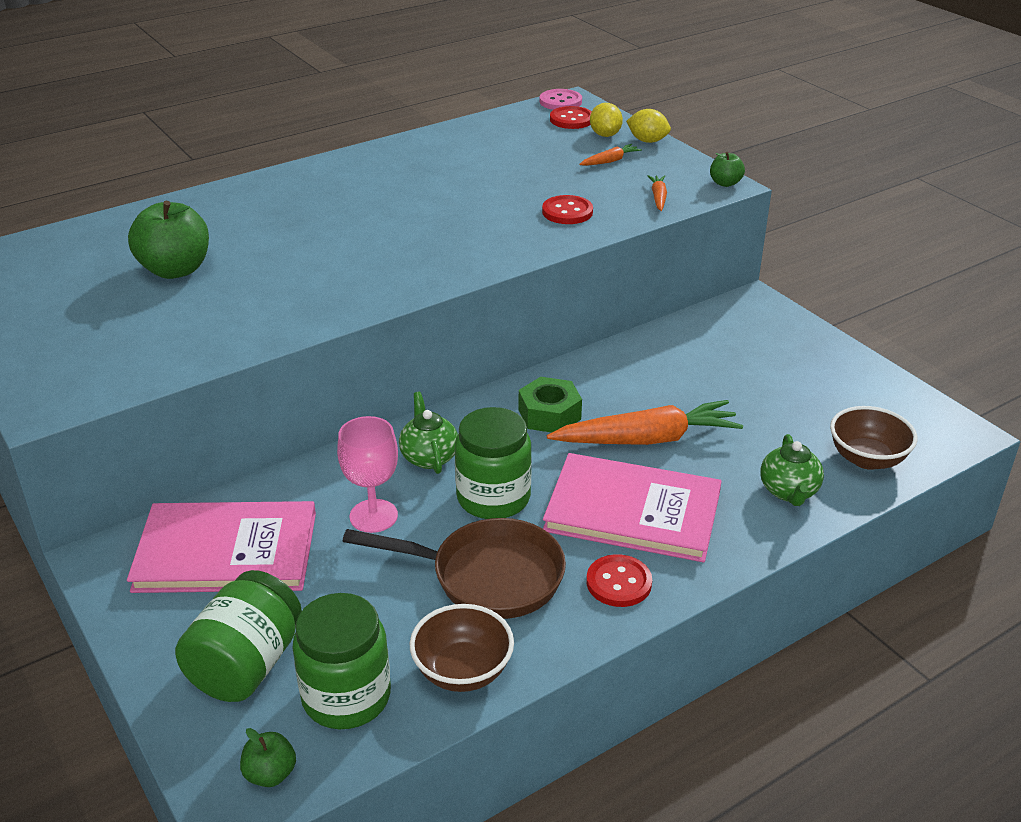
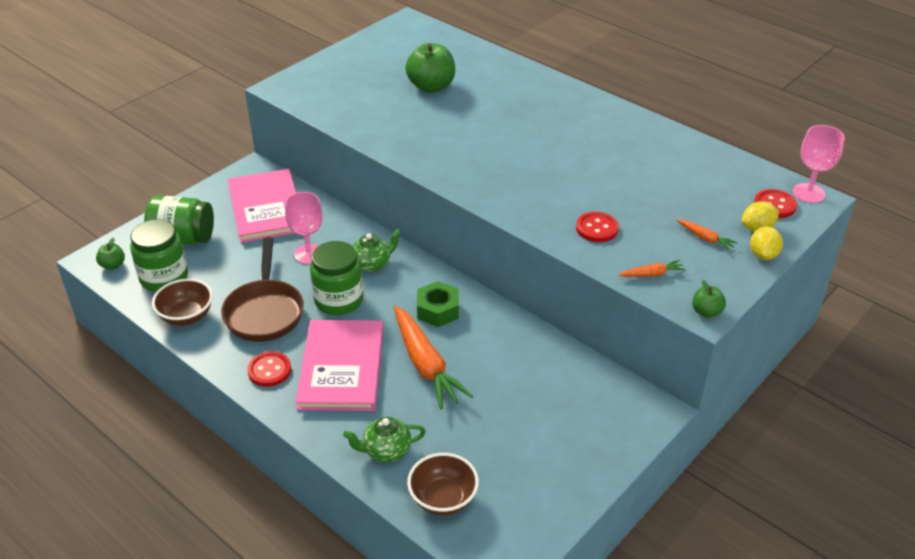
camera: 75 degrees right, 5 degrees up
(560, 102) = (809, 193): pink button -> pink goblet

